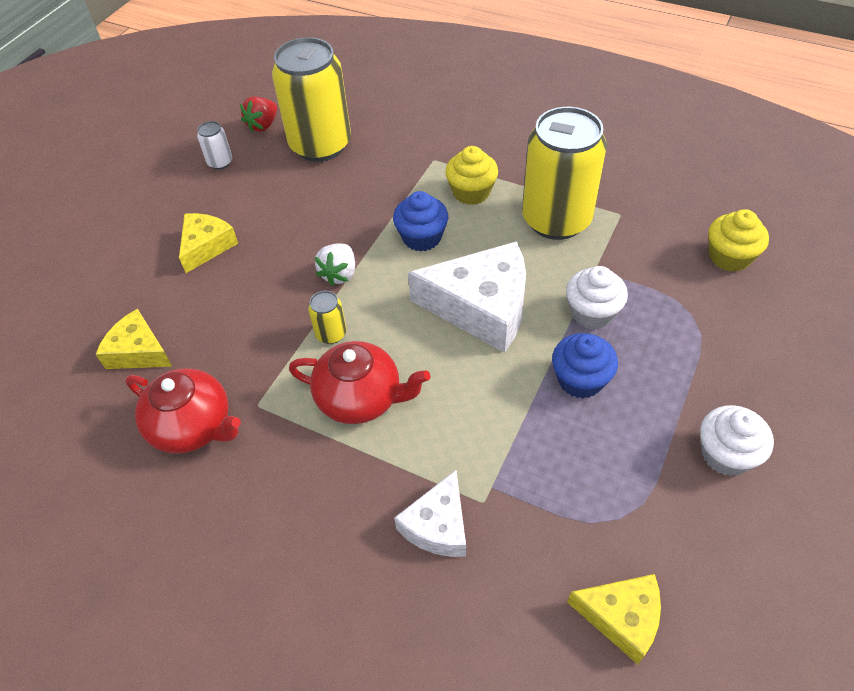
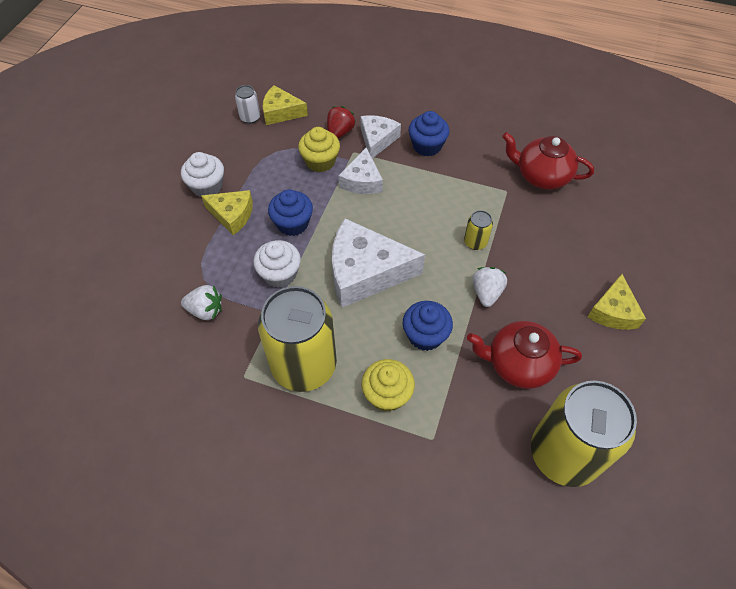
camera: 170 degrees right, 5 degrees up
(138, 351) = (609, 219): yellow cheese -> yellow cheese (232, 215)
(220, 162) = (660, 418): white can -> white can (250, 117)
(263, 125) = (645, 484): red strawberry -> red strawberry (340, 132)
(354, 503) = (427, 146): none -> blue cupcake
(360, 398) = (440, 200): red teapot -> red teapot (518, 364)
(473, 443) = (362, 181): none -> white cheese
(678, 278) = (206, 310): none -> white strawberry
(729, 257) = (157, 335): yellow cupcake -> yellow cupcake (320, 161)

